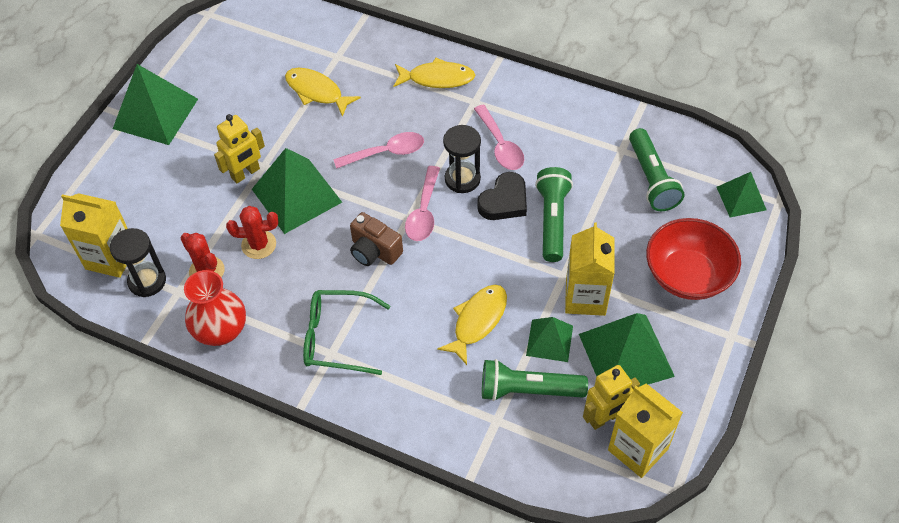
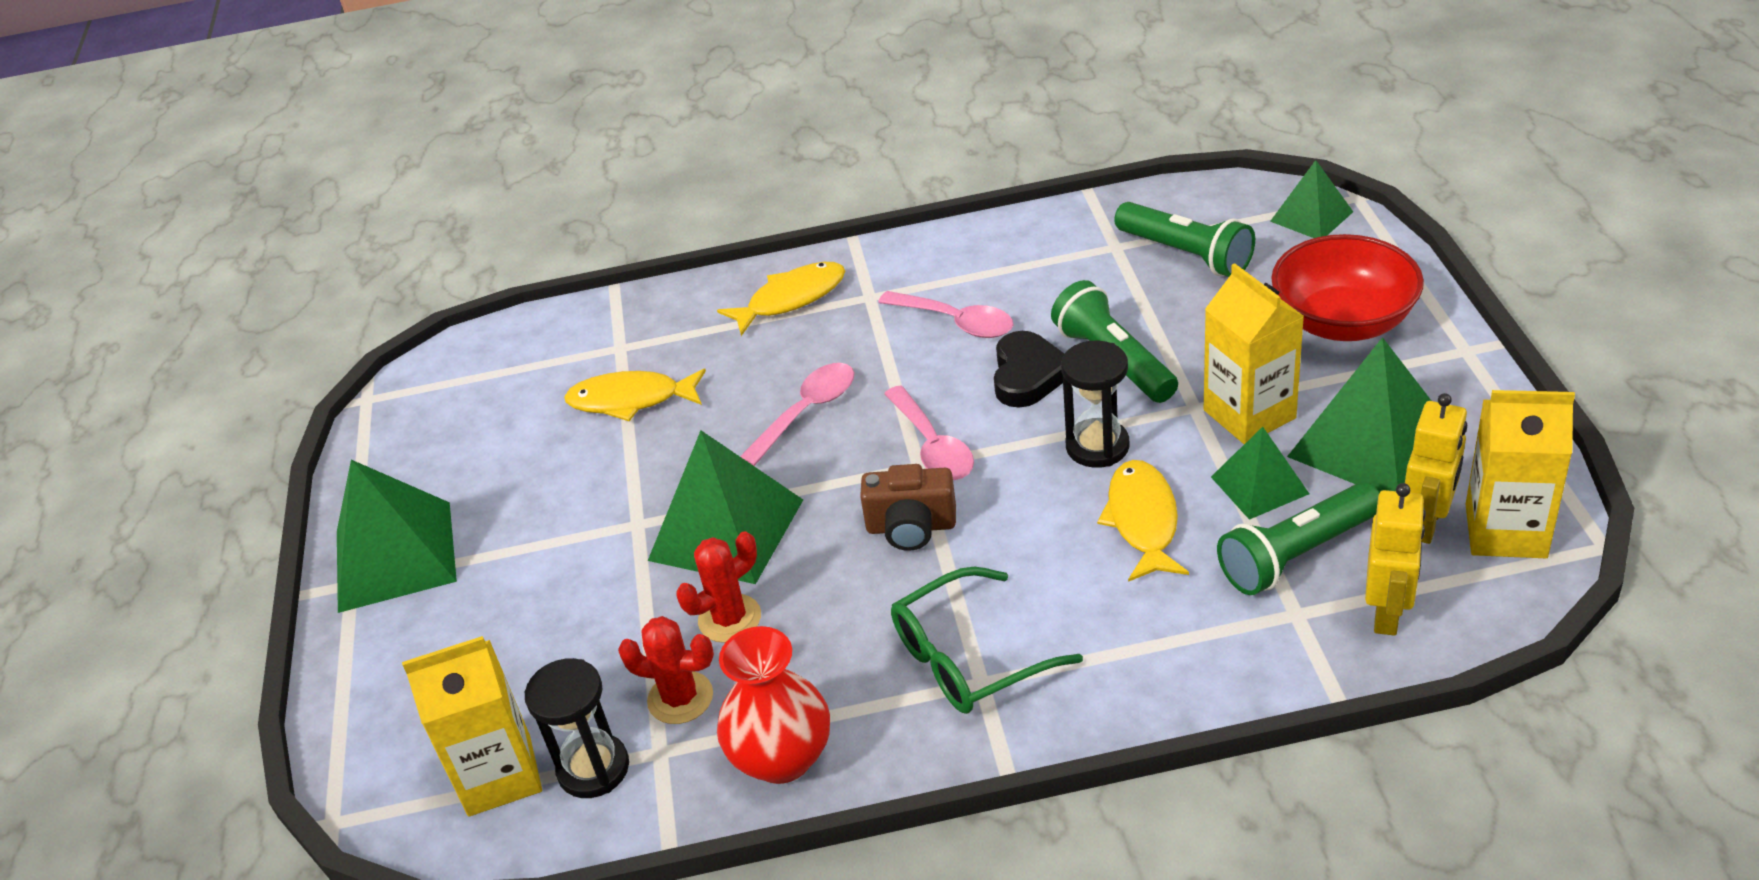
camera: 30 degrees left, 15 degrees down
(245, 173) = (619, 547): yellow robot -> yellow robot (1387, 613)
(462, 179) = (945, 383): black hourglass -> black hourglass (1097, 446)

